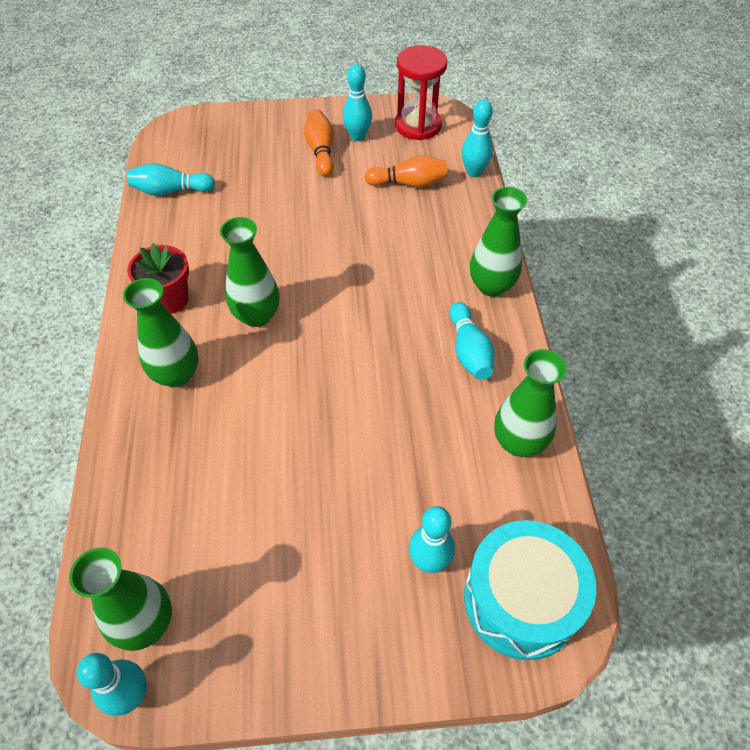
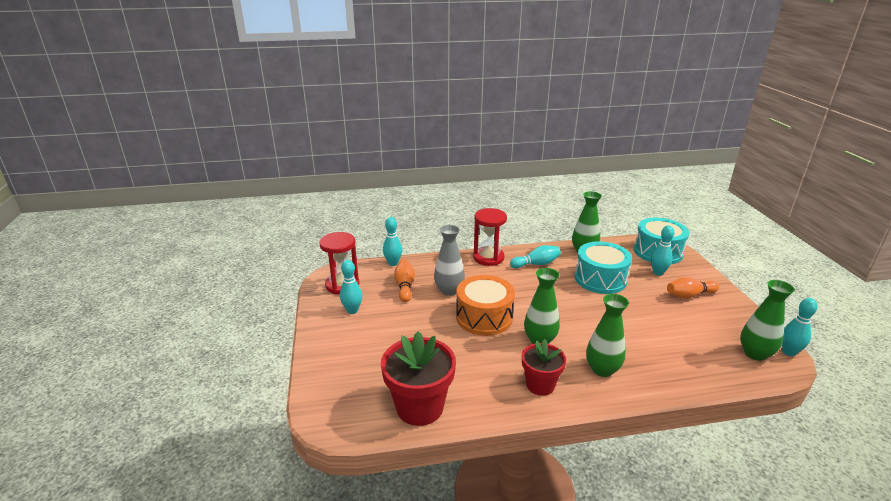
camera: 95 degrees left, 25 degrees down
(171, 191) = (419, 407): turquoise bowling pin -> red flower pot
(321, 151) = (369, 327): orange bowling pin -> orange bowling pin (689, 295)
(321, 261) = (484, 317): none -> orange drum
(394, 229) = (449, 290): none -> grey vase
(412, 442) = (600, 279): none -> turquoise drum
(491, 286) = (488, 258): green vase -> red hourglass

